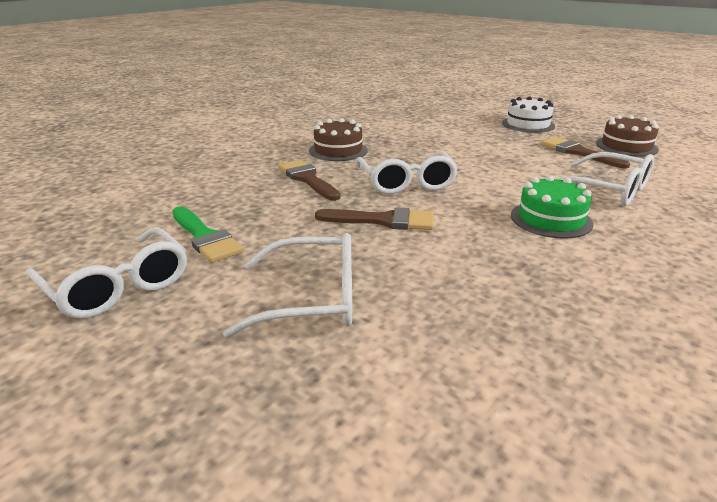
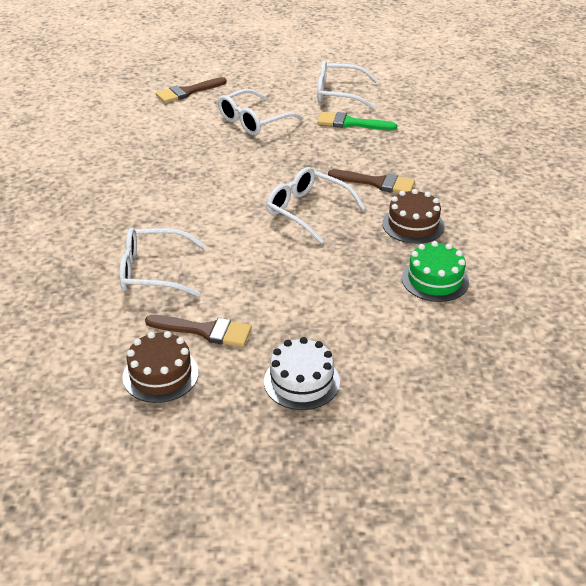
camera: 140 degrees right, 10 degrees up
(383, 221) = (278, 171): brown brush -> brown brush (188, 92)
(551, 219) = (179, 218): green cake -> green cake (435, 280)

